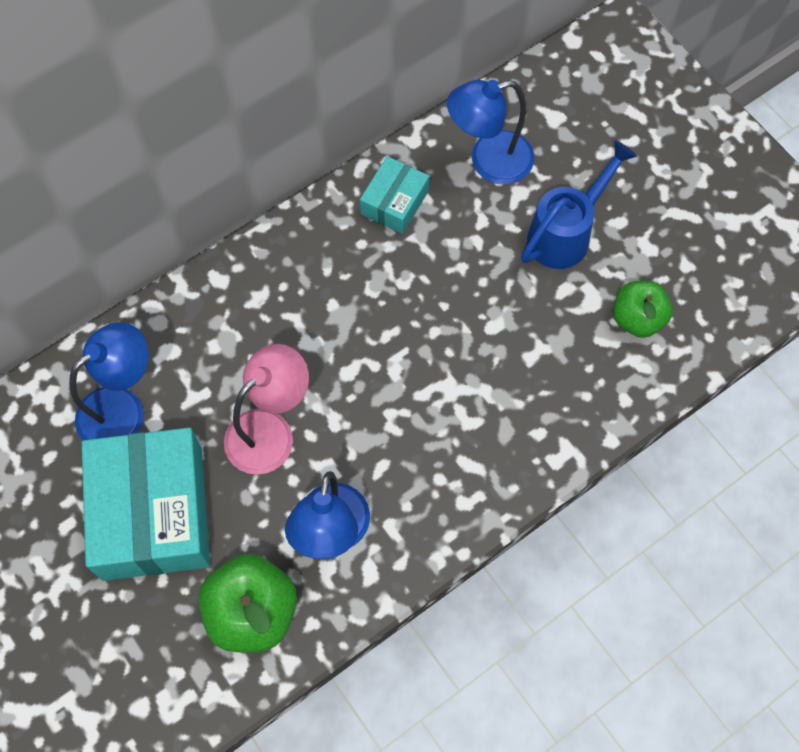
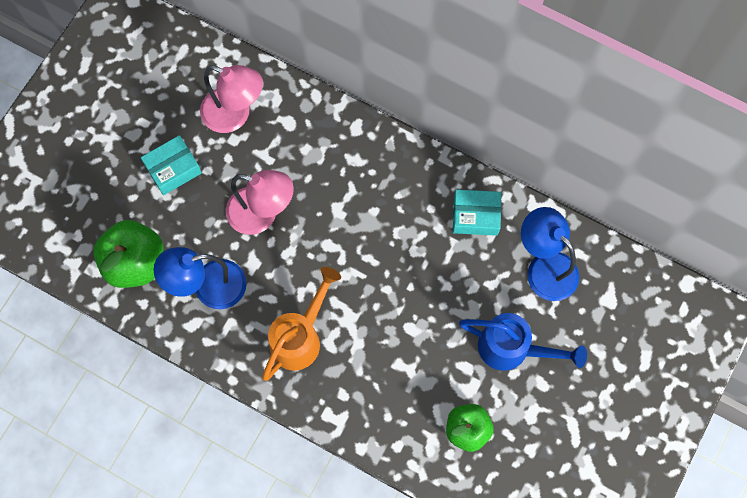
camera: 65 degrees right, 5 degrees up
(123, 408) = (235, 115): blue lamp -> pink lamp
(152, 513) = (173, 169): turquoise box -> turquoise box, size x0.50
(446, 451) = (300, 336): none -> orange watering can

